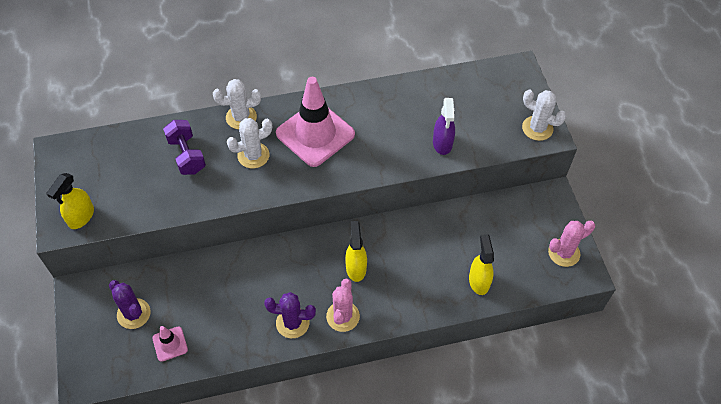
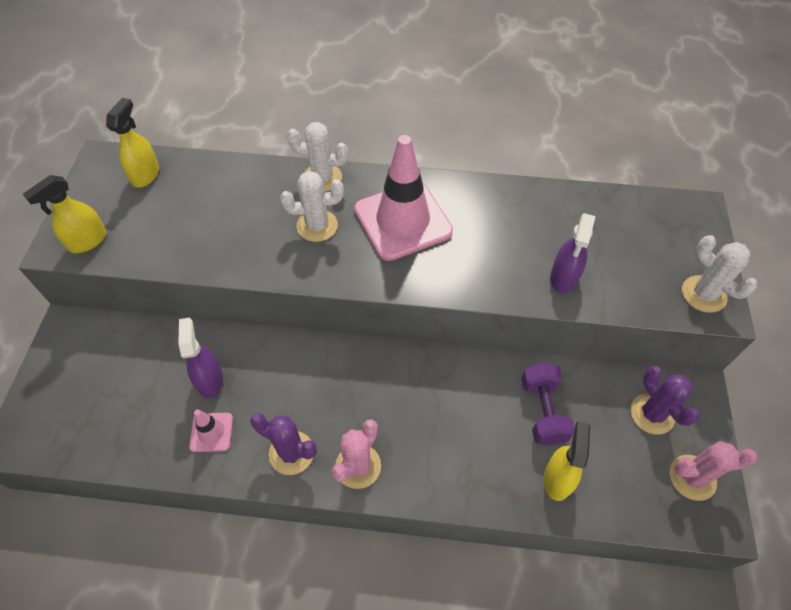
camera: 20 degrees right, 0 degrees up
(133, 314) = (112, 376): purple cactus -> purple cactus (652, 414)
(170, 344) = (135, 429): pink traffic cone -> pink traffic cone (211, 432)
(186, 155) = (240, 204): purple dumbbell -> purple dumbbell (542, 411)
(210, 293) = (210, 380): none -> purple spray bottle
(356, 268) = (399, 406): yellow spray bottle -> yellow spray bottle (146, 175)

